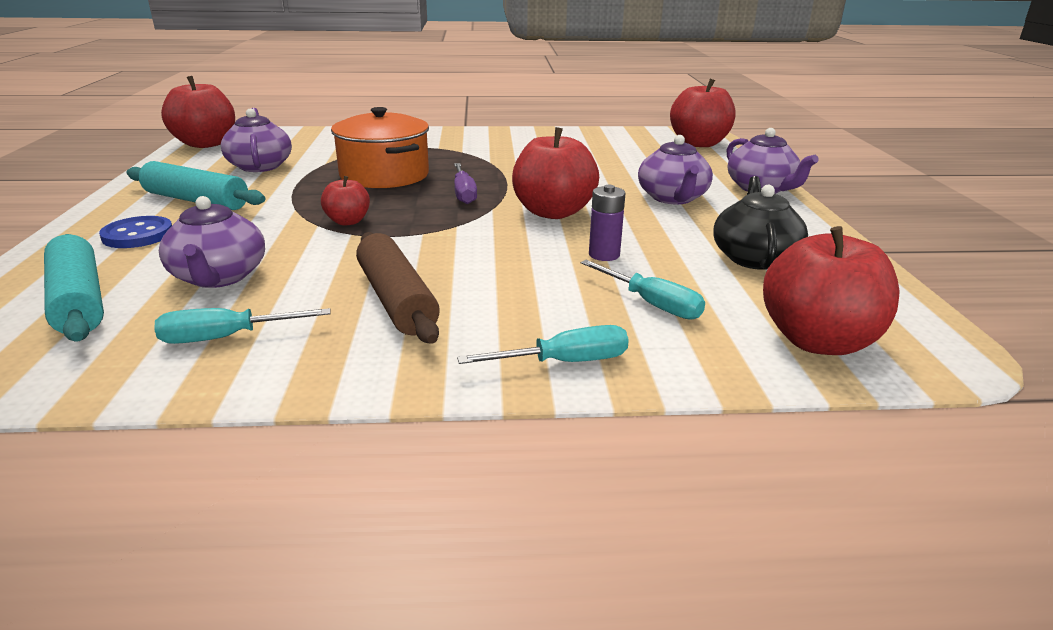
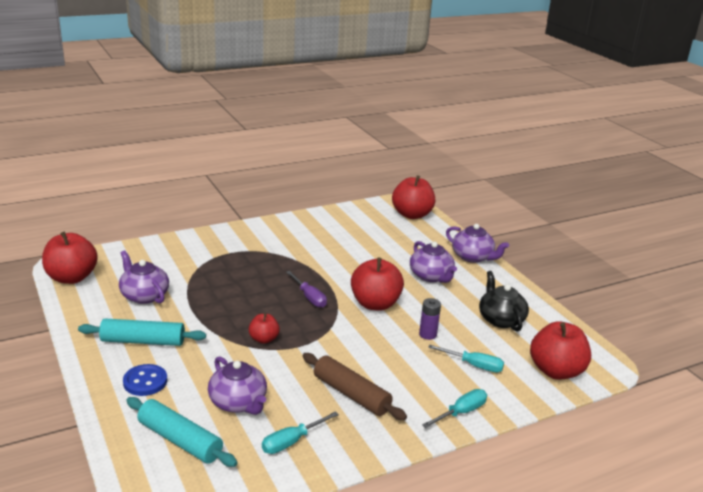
camera: 25 degrees left, 0 degrees up
(384, 175) = (241, 288): orange pot -> none

